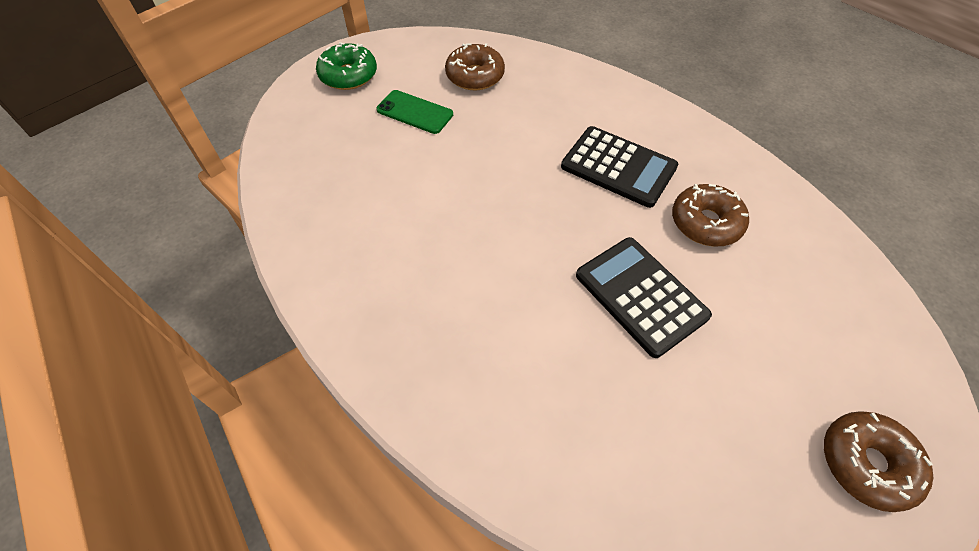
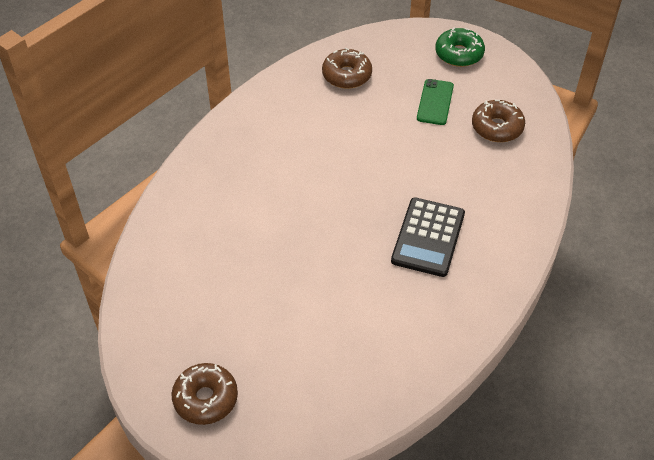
camera: 75 degrees right, 5 degrees down
(640, 295) = (303, 264): black calculator -> none
(706, 223) = (388, 300): brown donut -> brown donut (347, 75)

